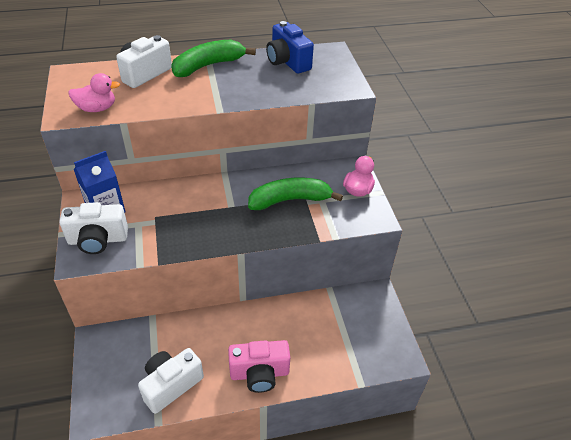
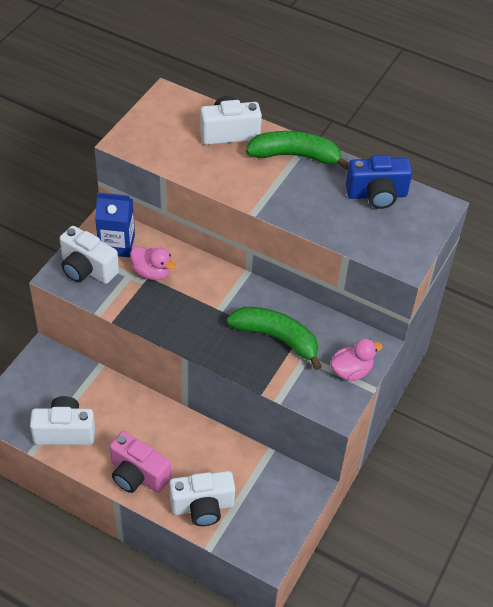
camera: 40 degrees right, 5 degrees up
(97, 108) = (155, 149): pink duck -> pink duck (152, 272)
(287, 62) = (377, 195): blue camera -> blue camera turned 105 degrees counterclockwise
(327, 359) = (202, 507): none -> white camera

